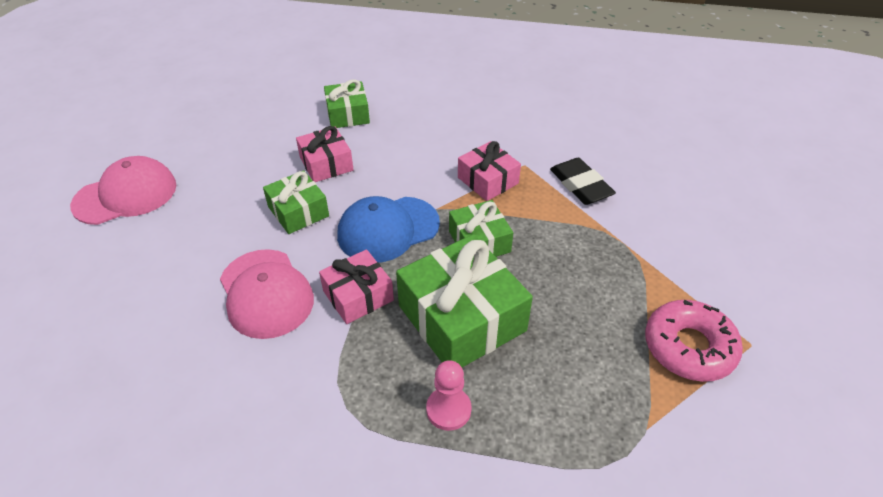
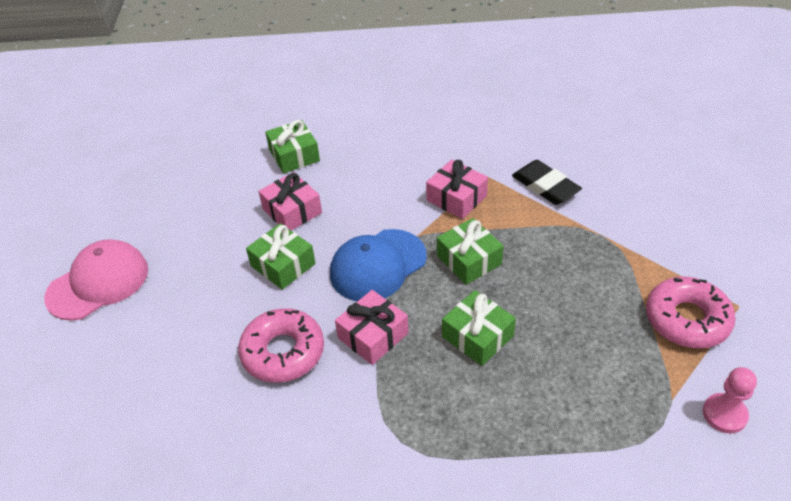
camera: 10 degrees left, 0 degrees up
(266, 293) = (283, 352): pink cap -> pink donut
(448, 409) = (494, 422): pink pawn -> pink pawn (724, 414)
(461, 318) = (477, 336): green gift -> green gift, size x0.57

